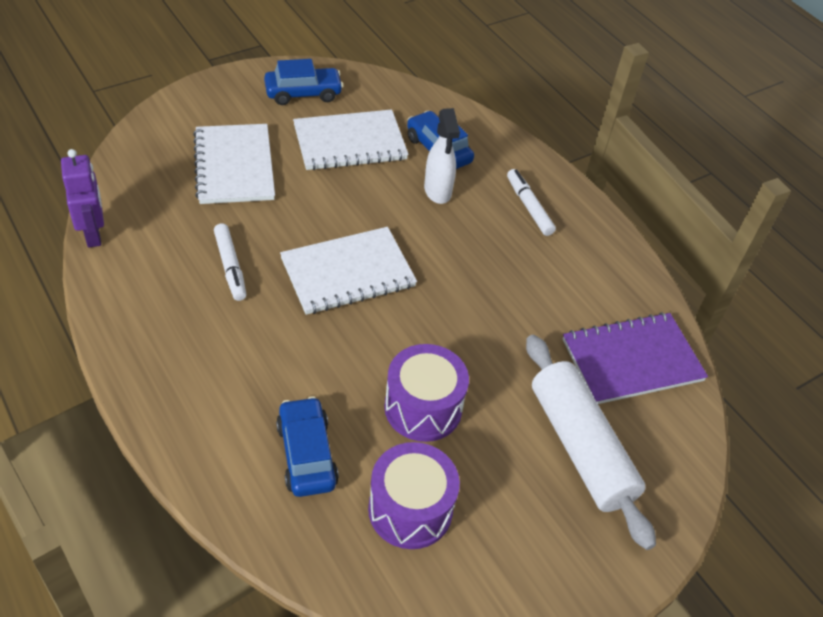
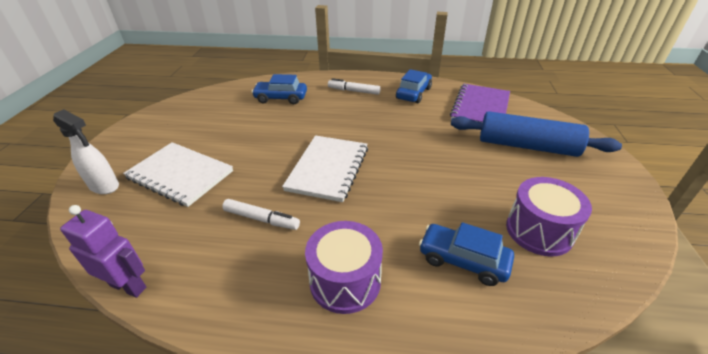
camera: 45 degrees left, 10 degrees down
(303, 93) = (170, 121): blue car -> blue car (413, 93)
(350, 143) = (232, 122): white notebook -> none
(423, 408) = (460, 188): purple drum -> purple drum (345, 281)
(437, 191) = (308, 111): white spray bottle -> white spray bottle (105, 186)
(580, 447) = (527, 146): white rolling pin -> blue rolling pin

